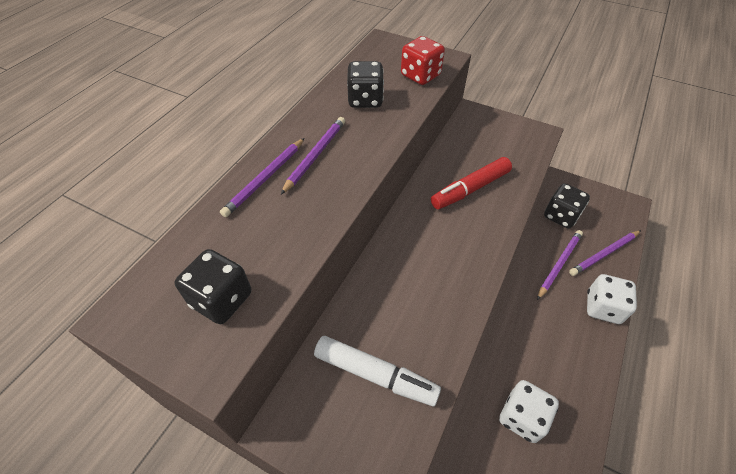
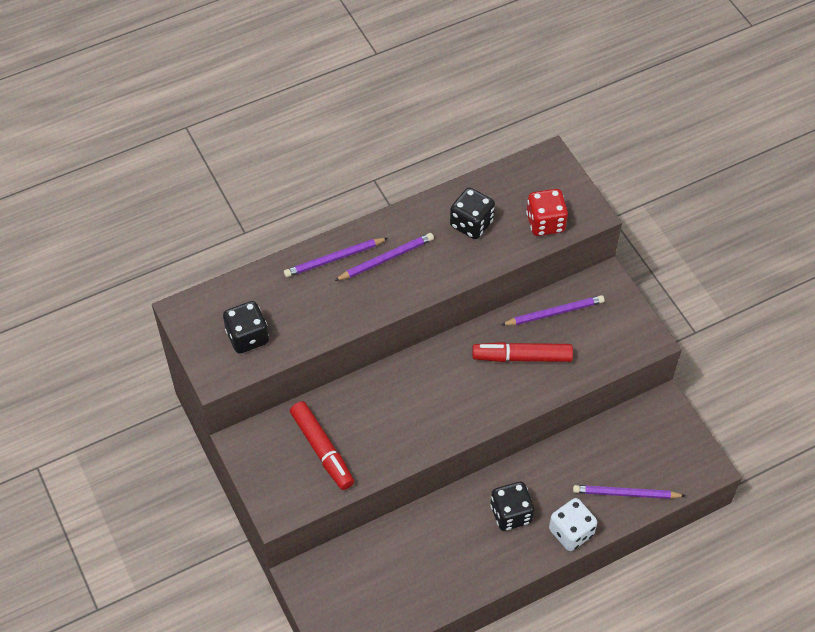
camera: 35 degrees right, 5 degrees up
(375, 375) = (322, 450): white marker -> red marker
(522, 417) = (421, 558): white dice -> none
(559, 264) = (573, 476): purple pencil -> purple pencil (554, 313)
(560, 216) = (625, 436): black dice -> black dice (511, 514)

